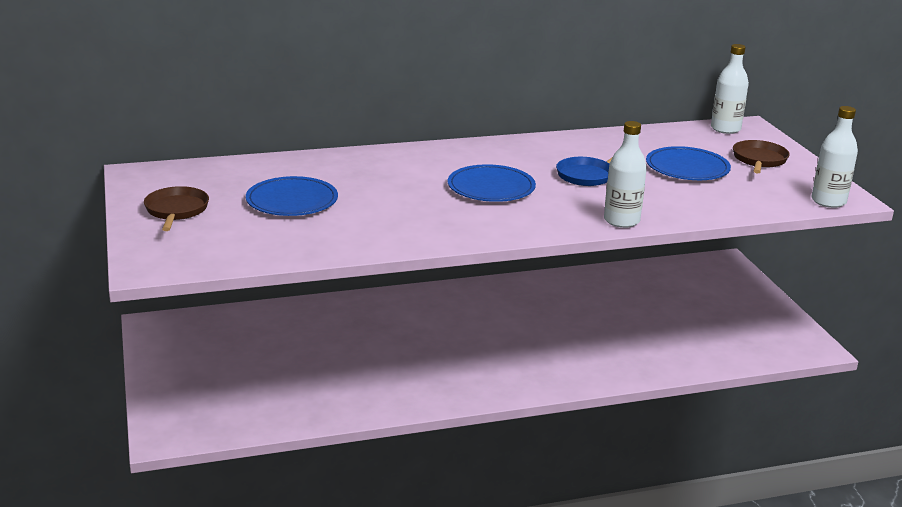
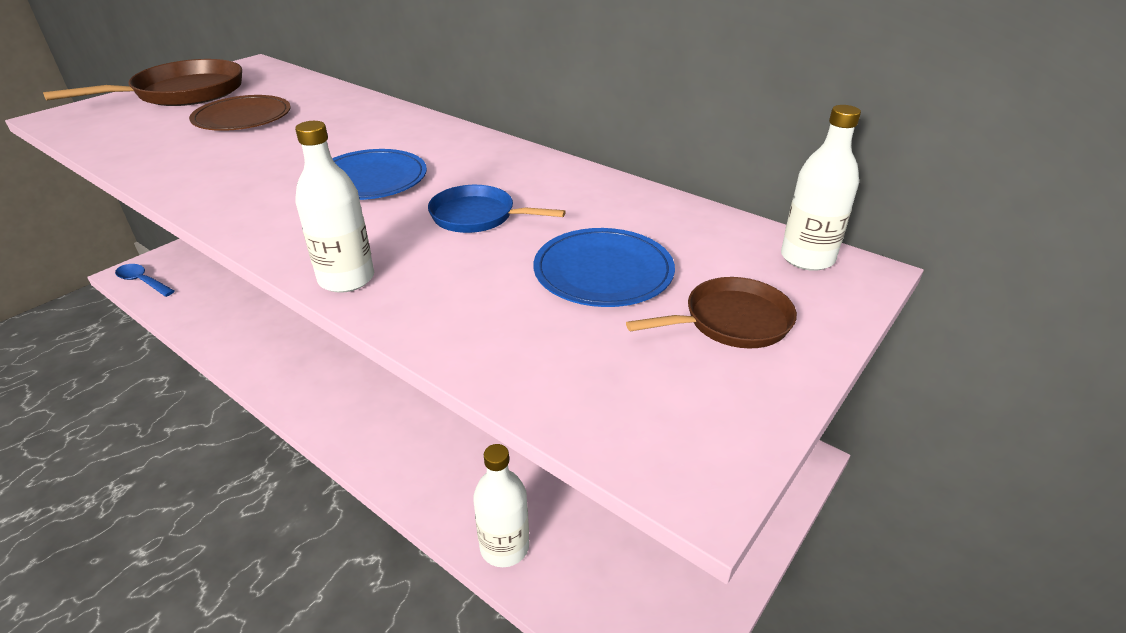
camera: 55 degrees right, 10 degrees up
(176, 211) = (183, 93): brown pan -> brown pan, size x1.75
(194, 431) = (142, 281): none -> blue spoon
(292, 200) = (242, 117): blue plate -> brown plate
(828, 201) = (650, 452): white bottle -> white bottle (504, 547)

